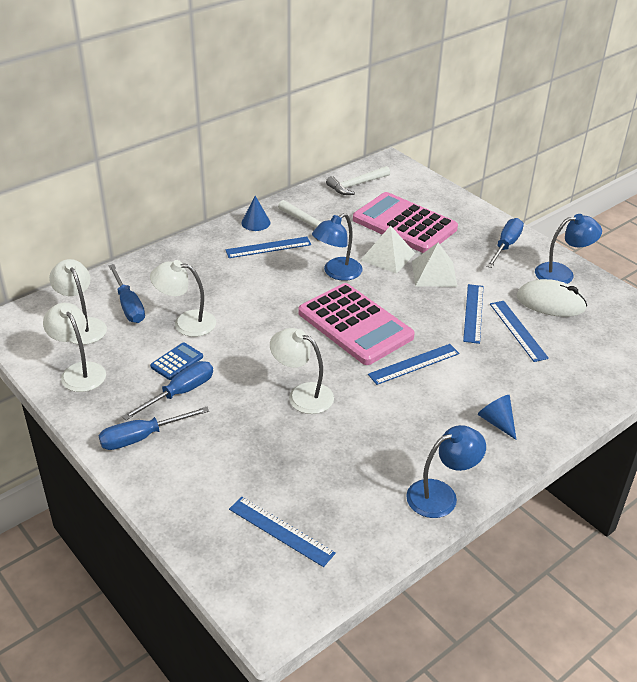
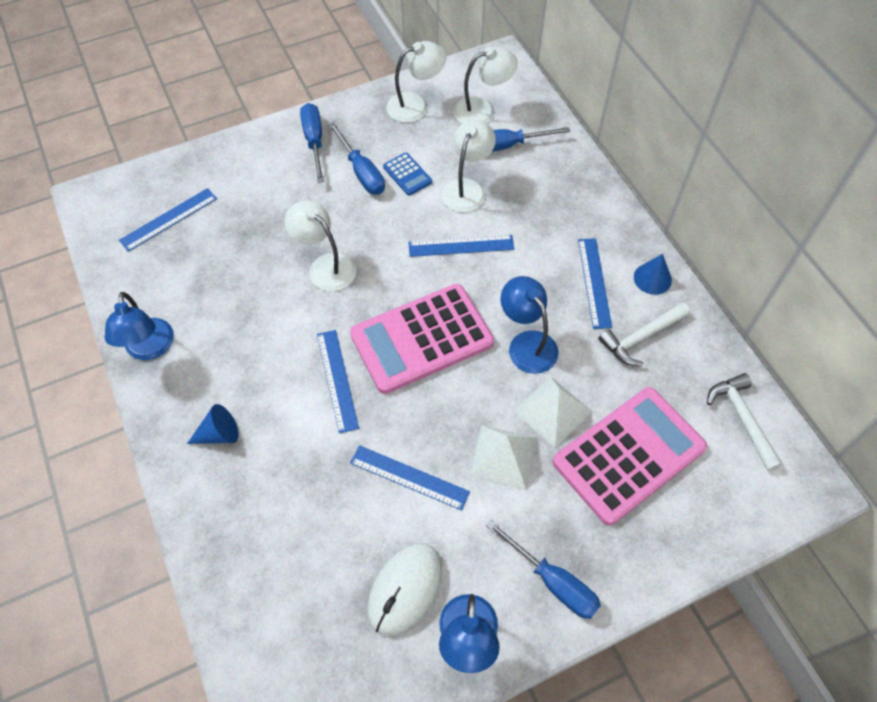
camera: 105 degrees right, 20 degrees up
(302, 395) = (325, 266): white lamp -> white lamp turned 90 degrees counterclockwise
(517, 330) = (360, 519): blue ruler -> blue ruler (461, 245)

